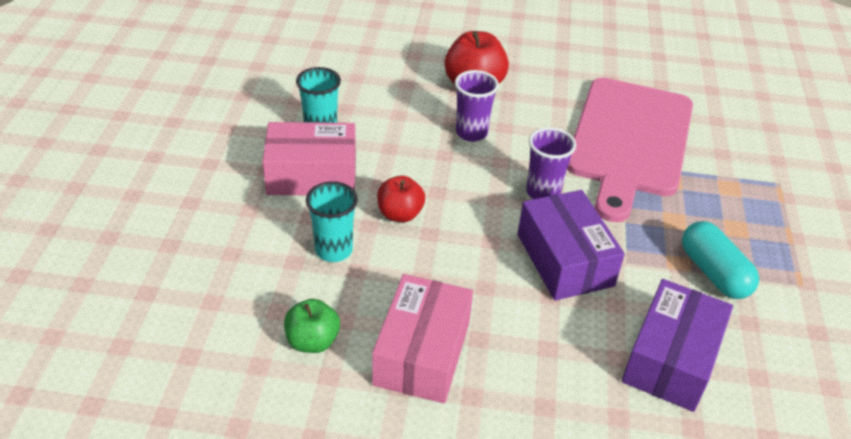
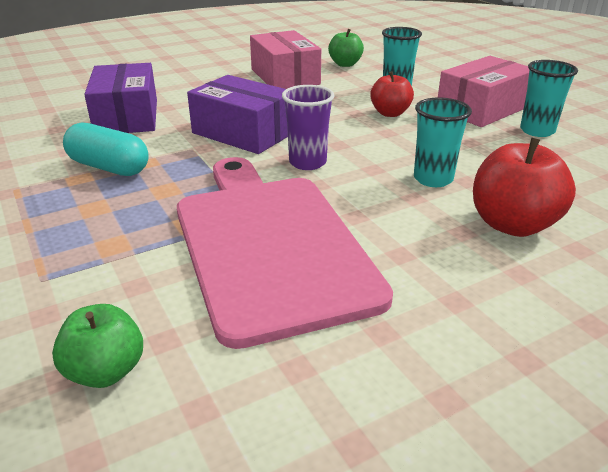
camera: 145 degrees right, 10 degrees down
(471, 133) = (433, 179): purple cup -> turquoise cup
(749, 119) = (106, 371): none -> green apple

